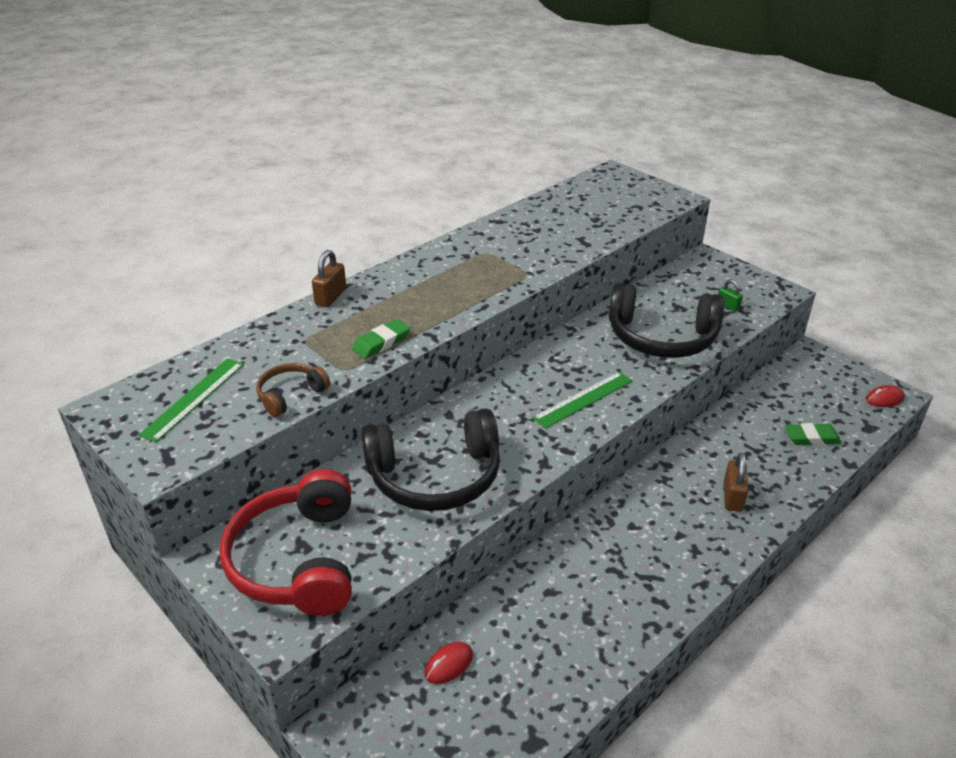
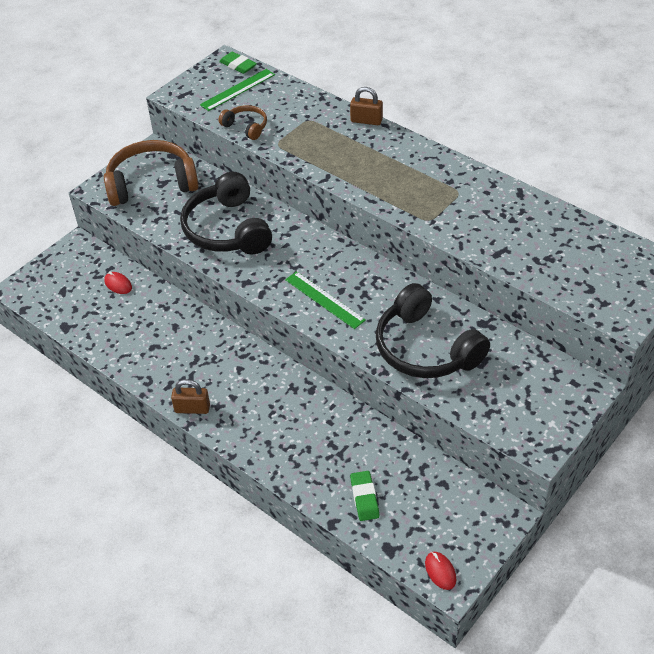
camera: 85 degrees right, 10 degrees up
(194, 398) = (238, 90): green ruler -> green ruler turned 60 degrees counterclockwise
(297, 560) = (151, 183): red headphones -> brown headphones
(381, 343) = (311, 155): green eraser -> green eraser (238, 65)
(661, 337) = (425, 348): black headphones -> black headphones turned 45 degrees counterclockwise
(728, 306) = (495, 400): green padlock -> none
(732, 497) = (278, 432): brown padlock -> brown padlock (192, 408)

